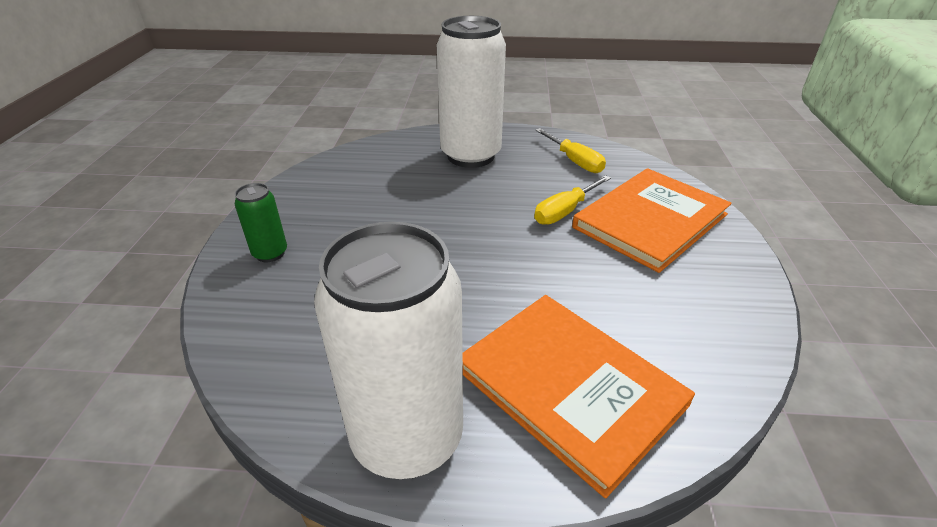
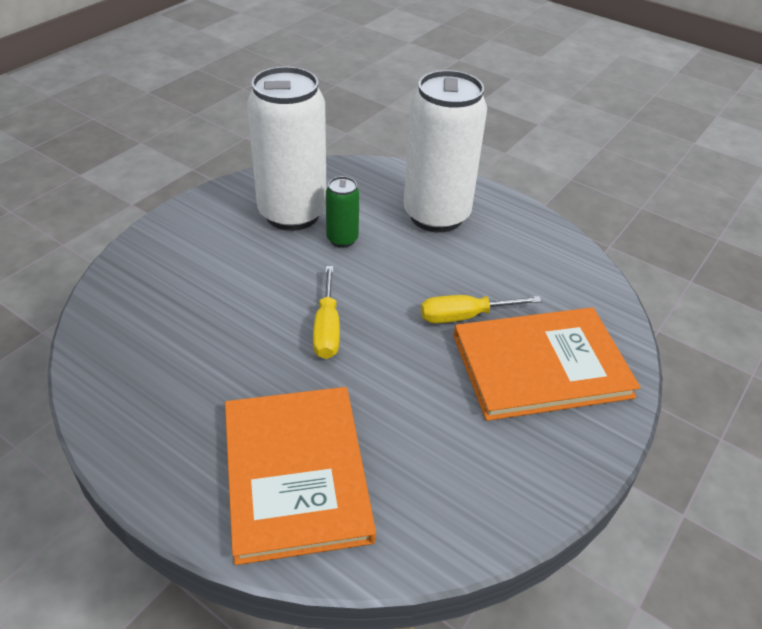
camera: 30 degrees right, 5 degrees up
(270, 253) = (182, 244): green can -> green can (342, 239)
(407, 437) = (148, 442): white can -> white can (292, 214)
(574, 161) = (536, 265): yellow screwdriver -> yellow screwdriver (327, 328)

